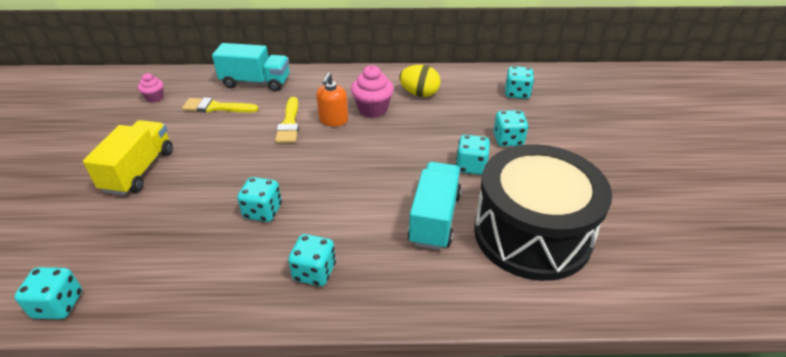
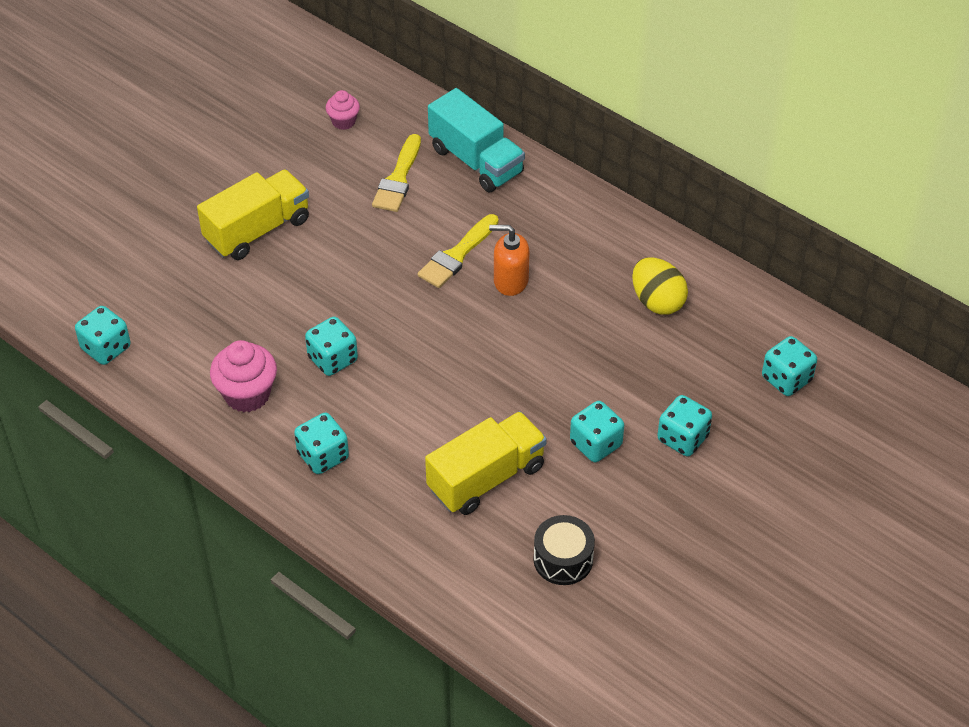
camera: 40 degrees right, 10 degrees up
(216, 107) = (398, 179): yellow brush -> yellow brush turned 120 degrees counterclockwise
(333, 120) = (510, 281): orange soap dispenser -> orange soap dispenser turned 45 degrees clockwise
(373, 110) = (572, 292): pink cupcake -> pink cupcake (247, 394)
(434, 218) = (486, 478): turquoise truck -> yellow truck
(532, 234) = (563, 559): black drum -> black drum, size x0.40

